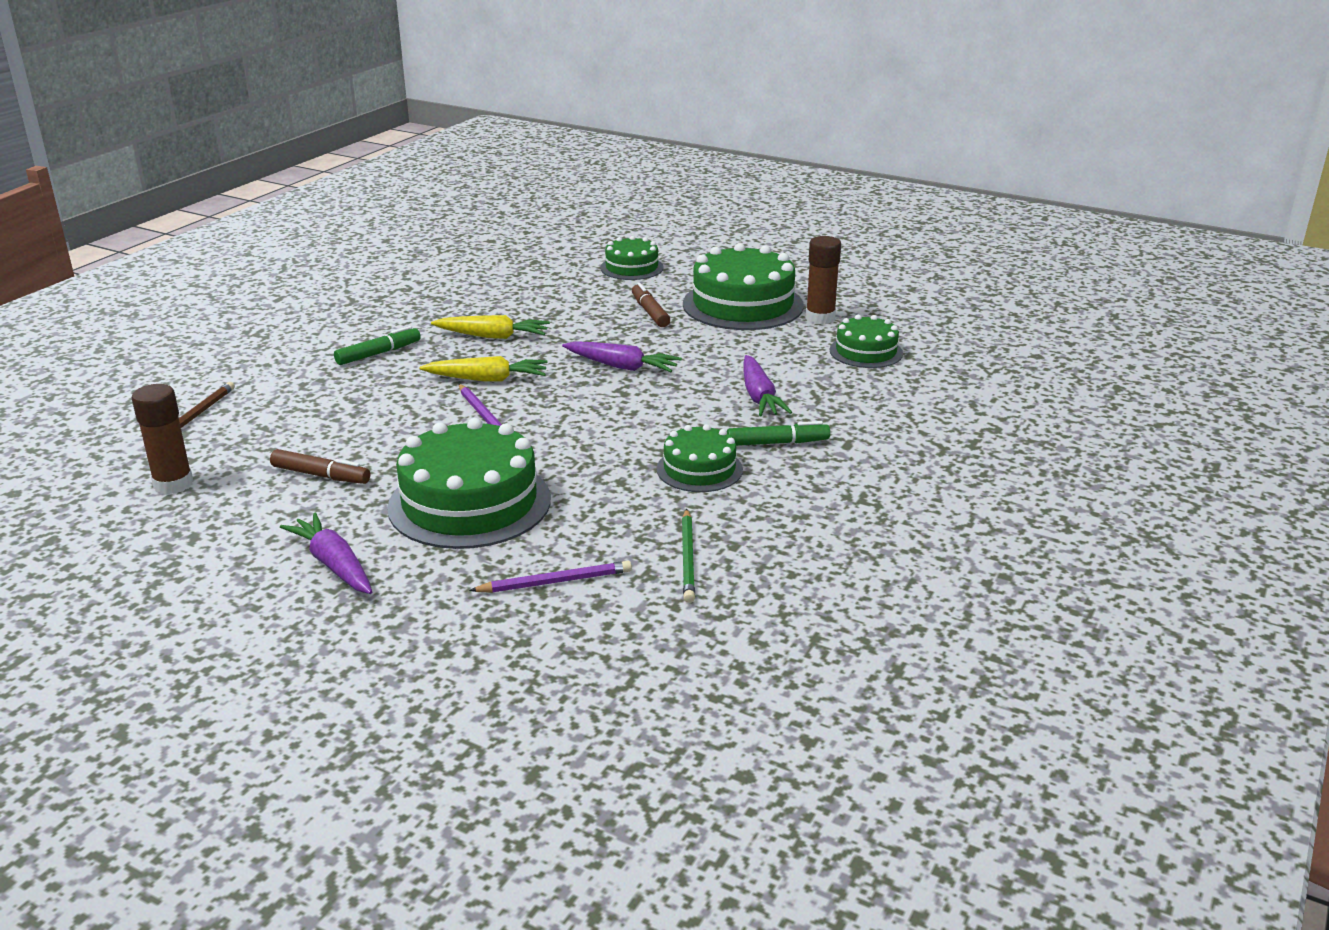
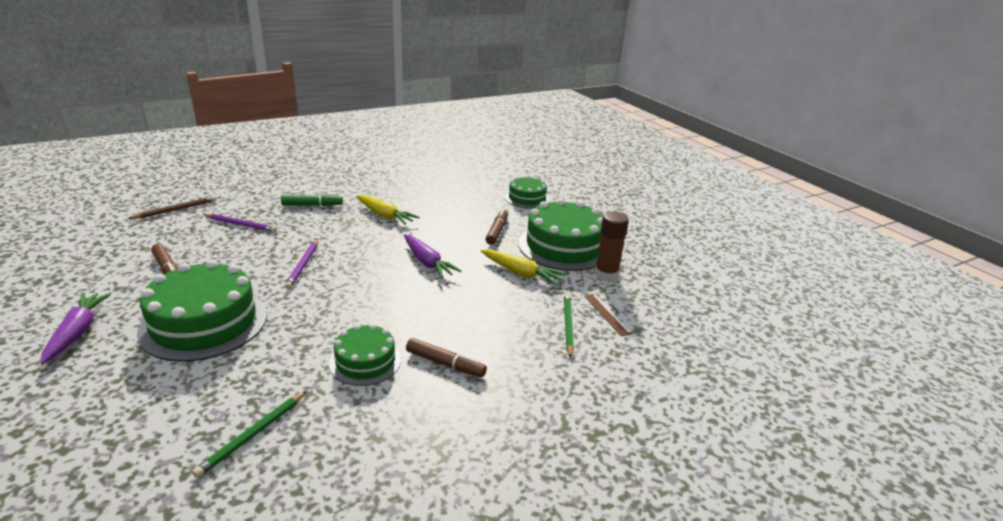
camera: 30 degrees right, 0 degrees up
(173, 484) = (102, 245): brown glue stick -> none
(487, 379) = (341, 242): yellow carrot -> yellow carrot (521, 273)
(555, 581) = (154, 409): purple pencil -> purple pencil (241, 225)
(759, 396) = (483, 320): purple carrot -> none
(777, 443) = (445, 364): green marker -> brown marker
(844, 373) = (567, 326): none -> green pencil
(866, 352) = (607, 314): green cake -> brown ruler

